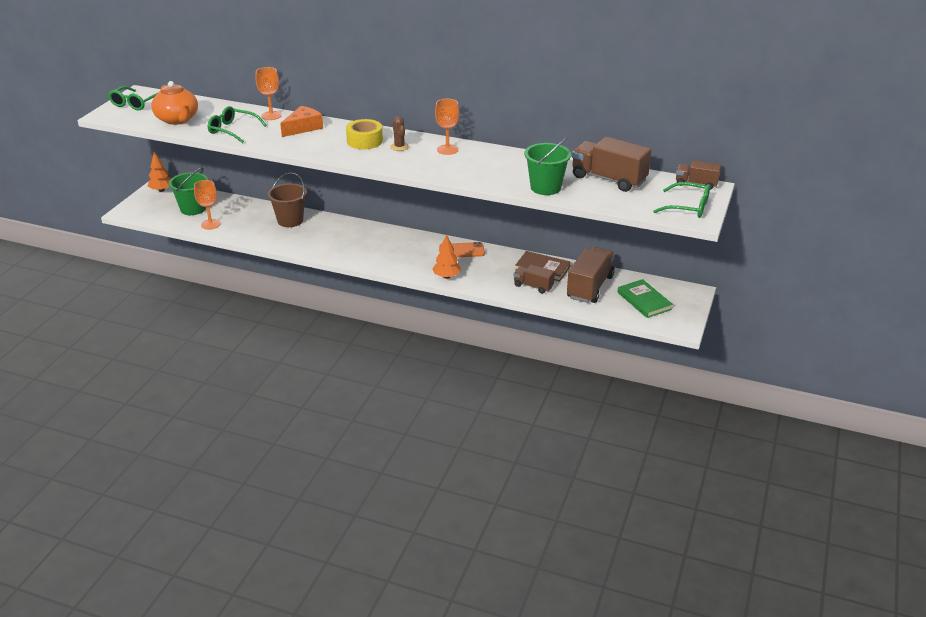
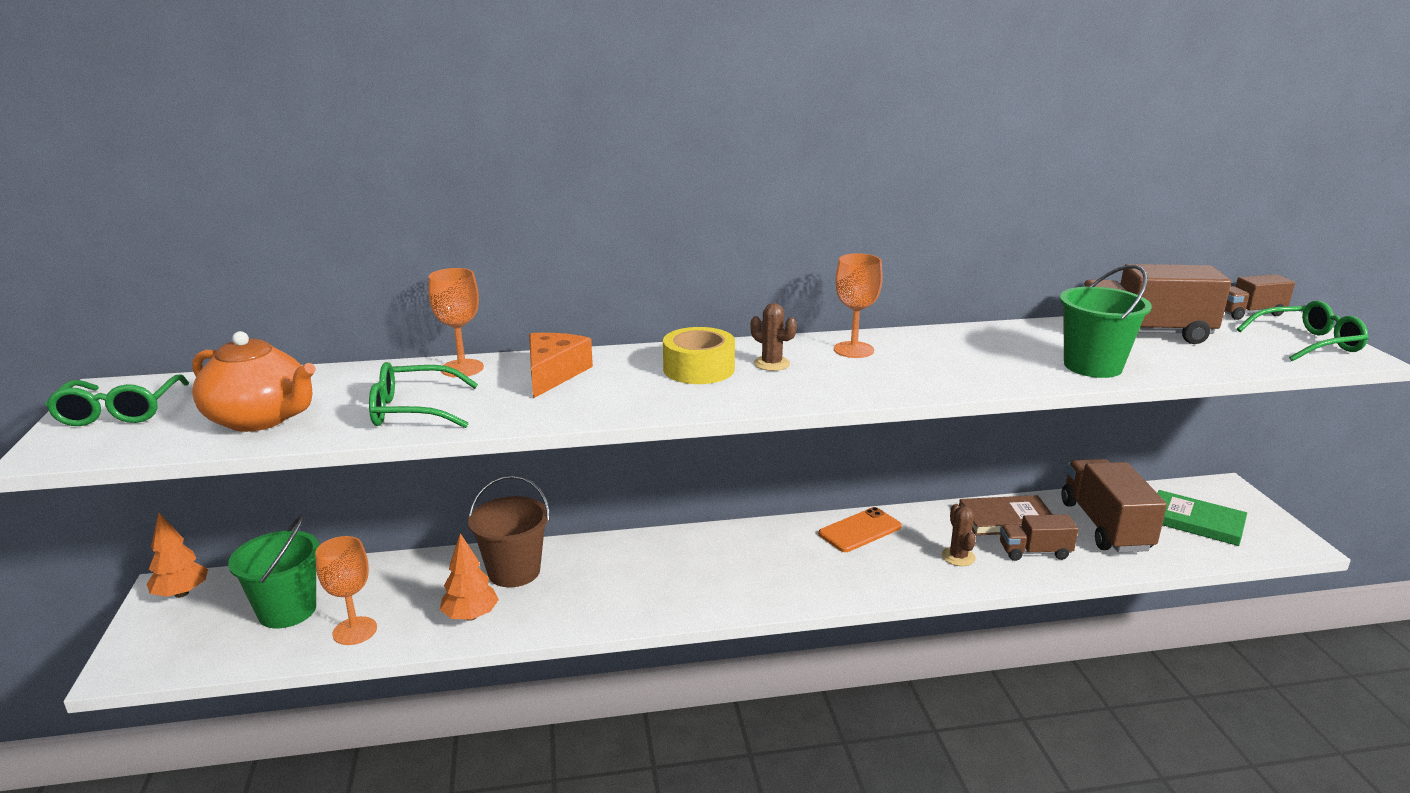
camera: 30 degrees left, 10 degrees down
(447, 276) = (895, 582): orange tree -> orange tree (471, 616)
(492, 276) = (958, 557): none -> brown cactus

